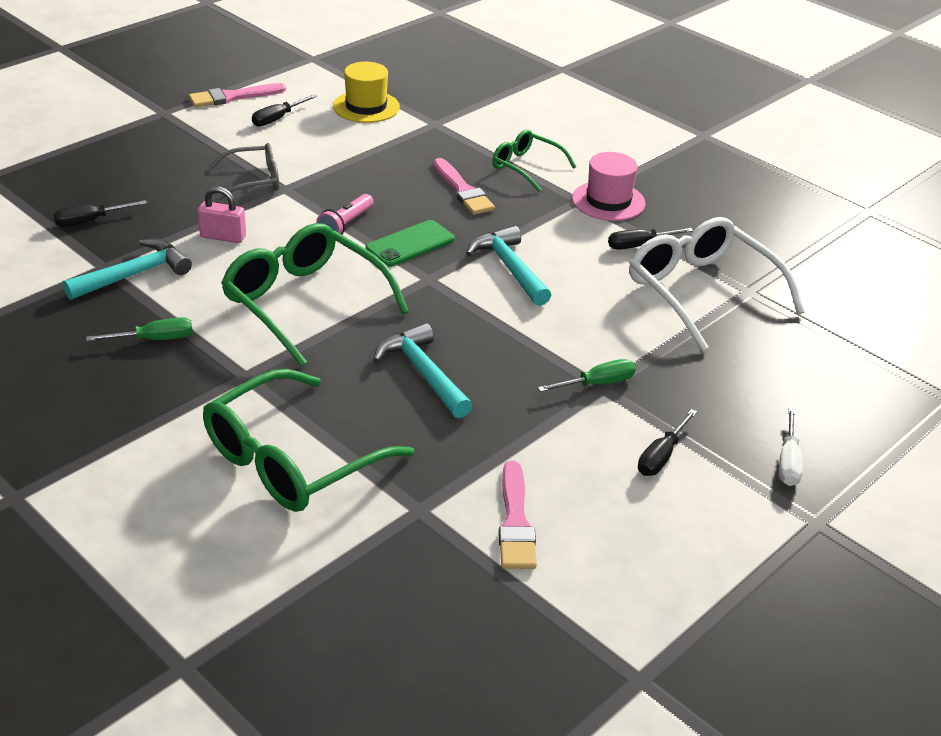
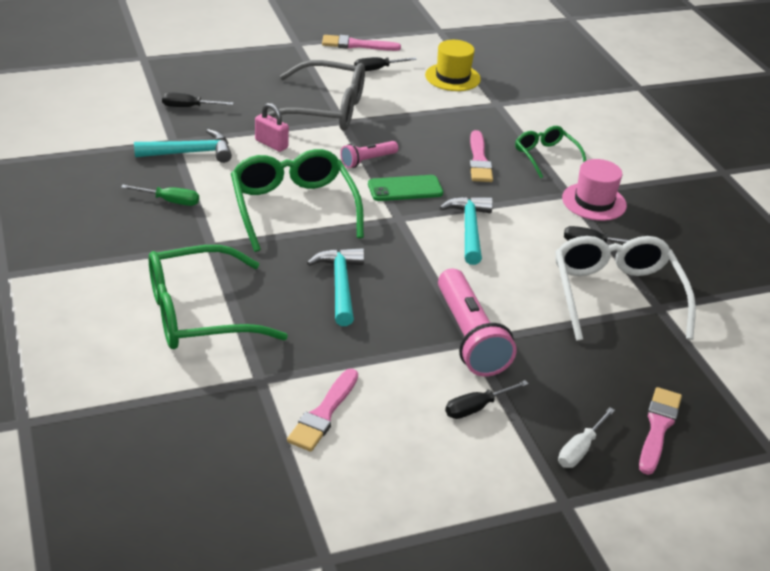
camera: 25 degrees right, 0 degrees up
(254, 180) = (325, 109): grey glasses -> grey glasses, size x1.79
(597, 384) = (469, 337): green screwdriver -> pink flashlight
(839, 413) = (658, 428): none -> pink brush

